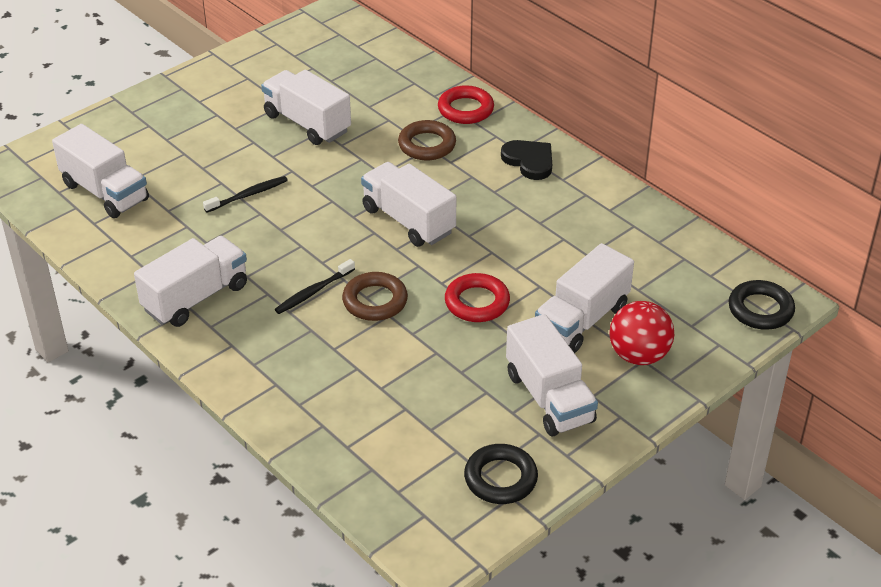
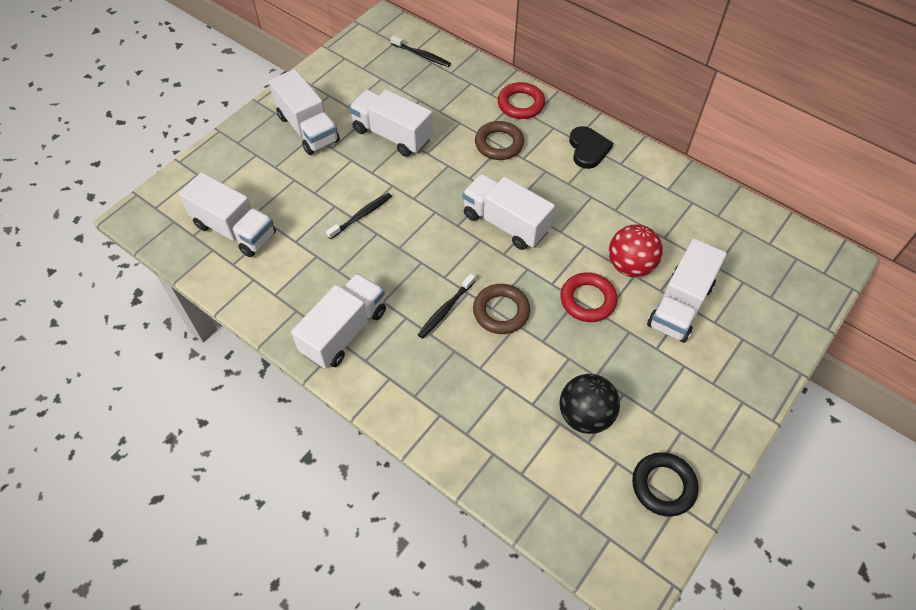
camera: 10 degrees left, 15 degrees up
(366, 50) = (422, 55): none -> black toothbrush
(436, 405) = (585, 415): none -> black ball
(529, 161) = (588, 149): black heart -> black heart turned 45 degrees clockwise
(549, 397) = (678, 391): white truck -> white truck (308, 128)
(638, 355) = (738, 335): red ball -> red ball (630, 266)
(760, 309) = (820, 272): black ring -> none

